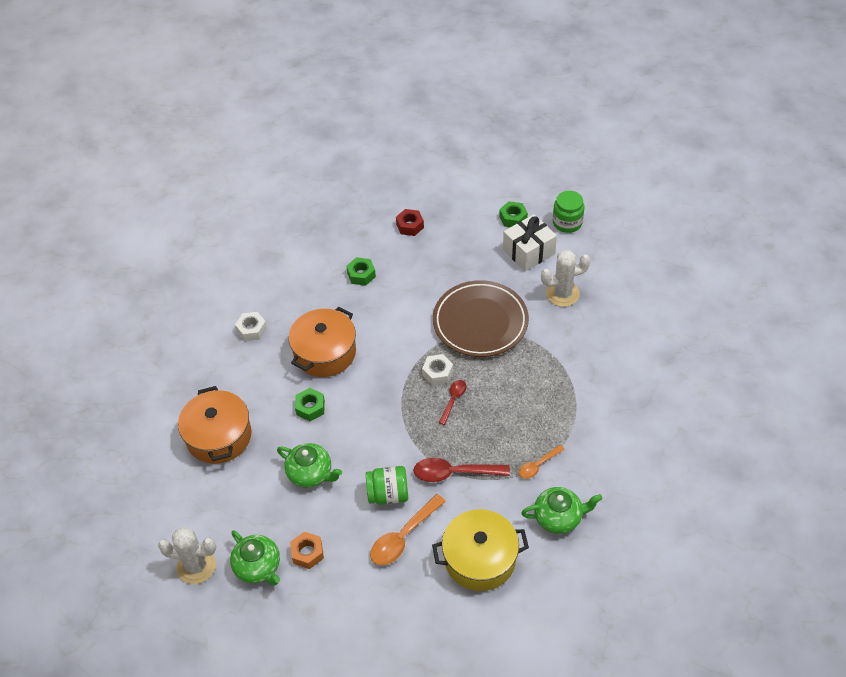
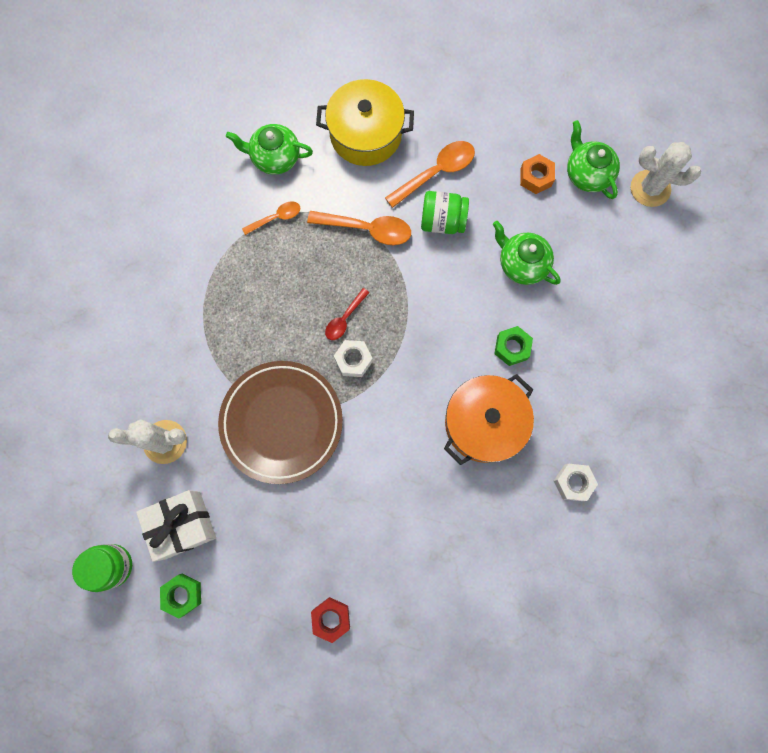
camera: 170 degrees left, 25 degrees up
(219, 436) = (621, 334): orange pot -> none
(361, 275) = (416, 541): green nut -> none
(454, 473) = (367, 229): red spoon -> orange spoon

